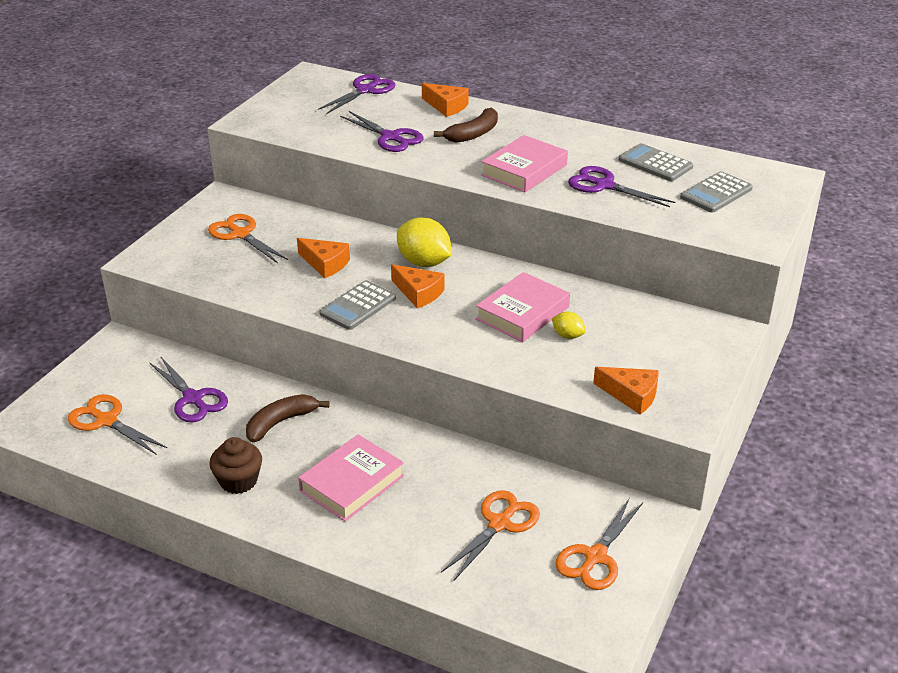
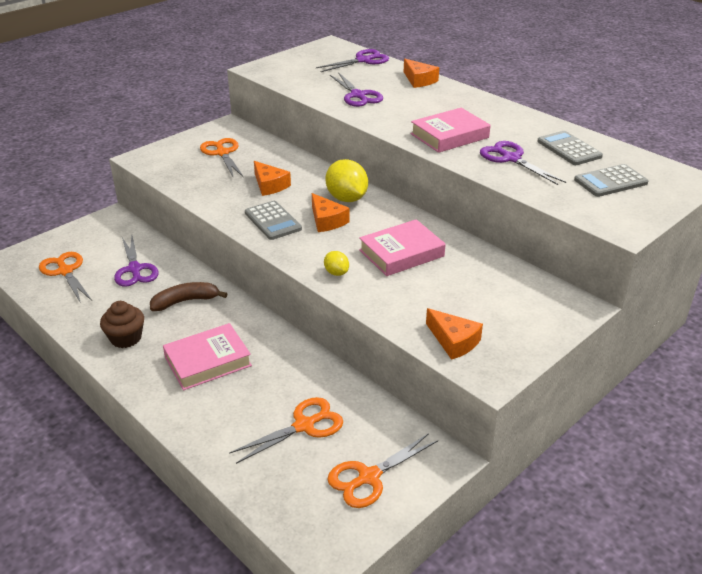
camera: 20 degrees right, 0 degrees up
(358, 306) = (272, 221): grey calculator -> grey calculator turned 90 degrees counterclockwise
(473, 134) = (426, 103): brown banana -> none
(567, 336) = (428, 279): yellow lemon -> yellow lemon (336, 273)

